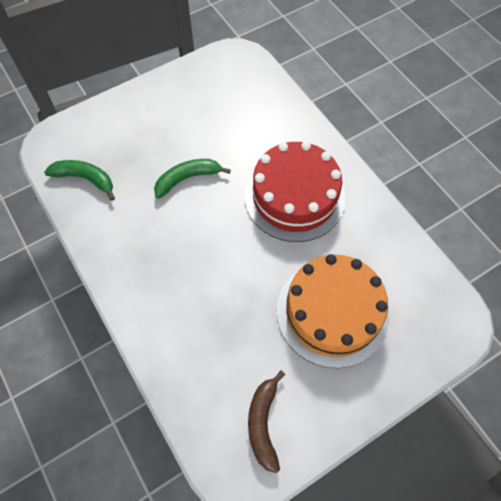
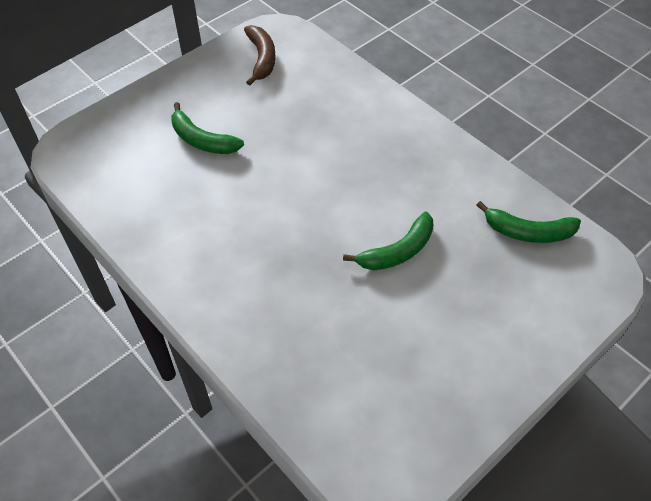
camera: 170 degrees right, 10 degrees down
(294, 197) = (253, 249): red cake -> none
(332, 312) = (202, 140): orange cake -> green banana

